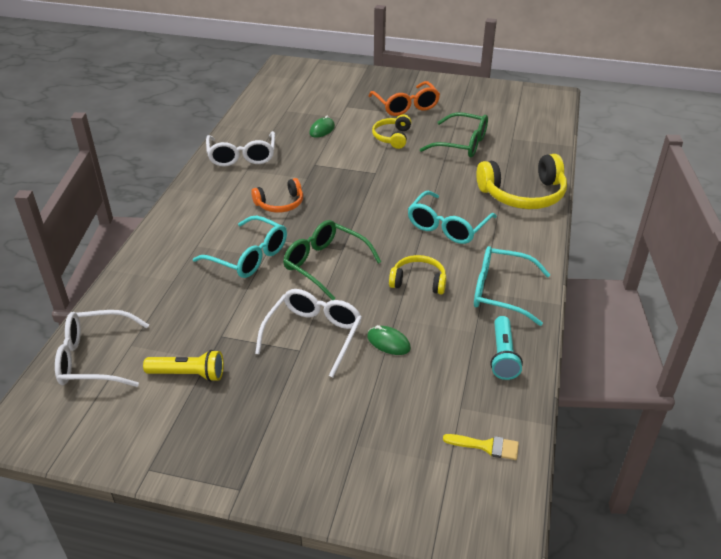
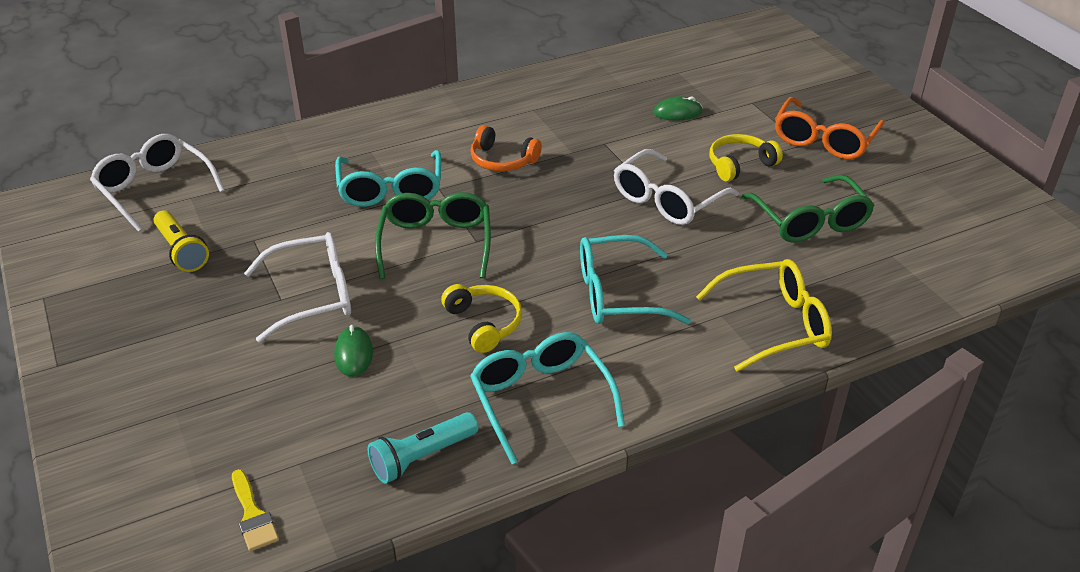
camera: 50 degrees right, 0 degrees up
(242, 156) = (552, 94): white glasses -> white glasses (667, 200)
(523, 195) = (773, 324): yellow headphones -> yellow glasses

